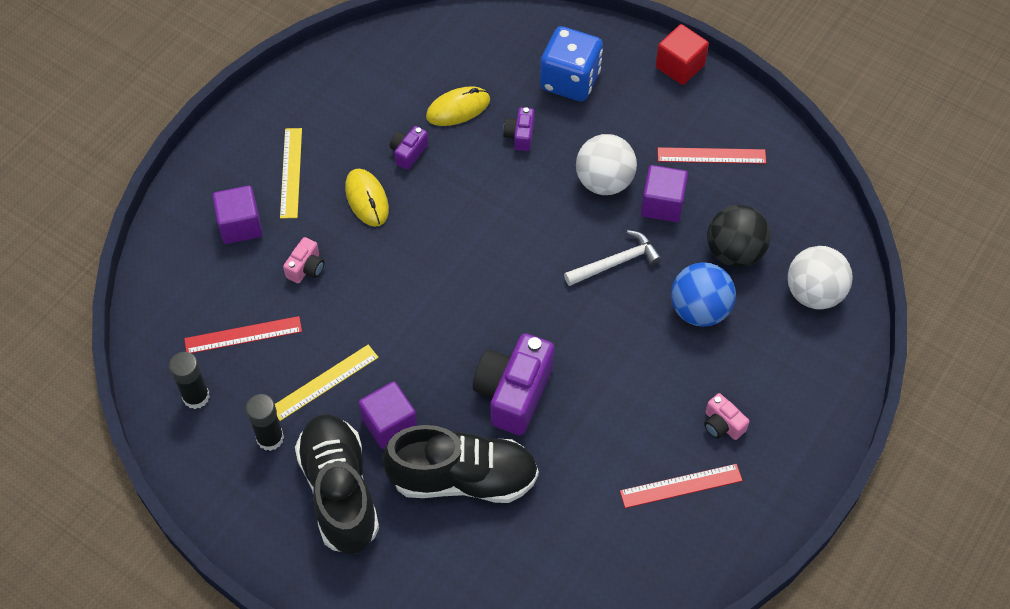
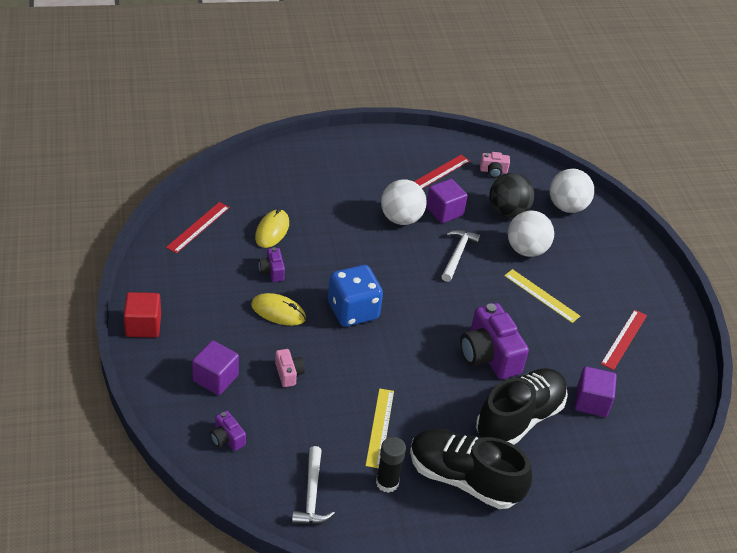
camera: 50 degrees left, 15 degrees down
(196, 396) = (311, 495): black glue stick -> white hammer
(243, 335) = (297, 438): red ruler -> red ruler (198, 227)
(291, 172) = (211, 327): yellow ruler -> yellow ruler (541, 296)
(389, 424) = (445, 421): purple cube -> purple cube (591, 402)
(520, 135) = (326, 223): purple camera -> purple camera (227, 438)
(570, 80) = (318, 179): blue dice -> blue dice (353, 311)
(680, 66) = (368, 139): red cube -> red cube (143, 325)
(699, 310) = (526, 250): blue ball -> white ball
(722, 424) = (605, 296): pink camera -> pink camera (493, 171)

